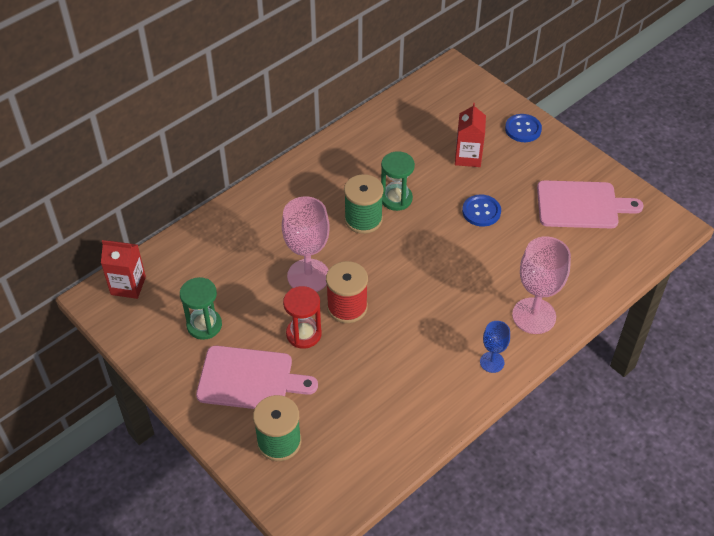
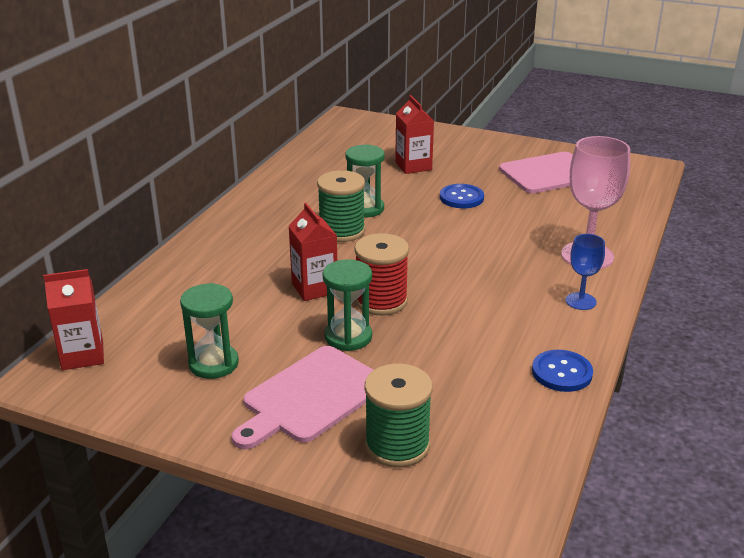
camera: 25 degrees left, 20 degrees down
(249, 379) = (311, 397): pink cutting board -> pink cutting board turned 150 degrees clockwise
(303, 334) = (348, 337): red hourglass -> green hourglass
(308, 276) = (314, 288): pink goblet -> red carton
(523, 129) = (449, 139): blue button -> blue button (562, 372)

